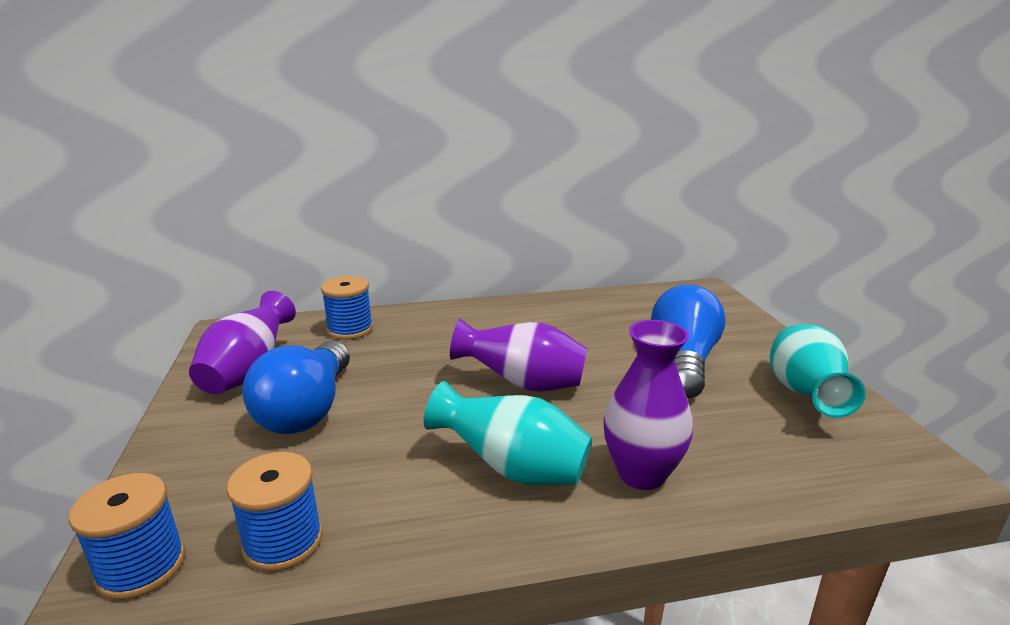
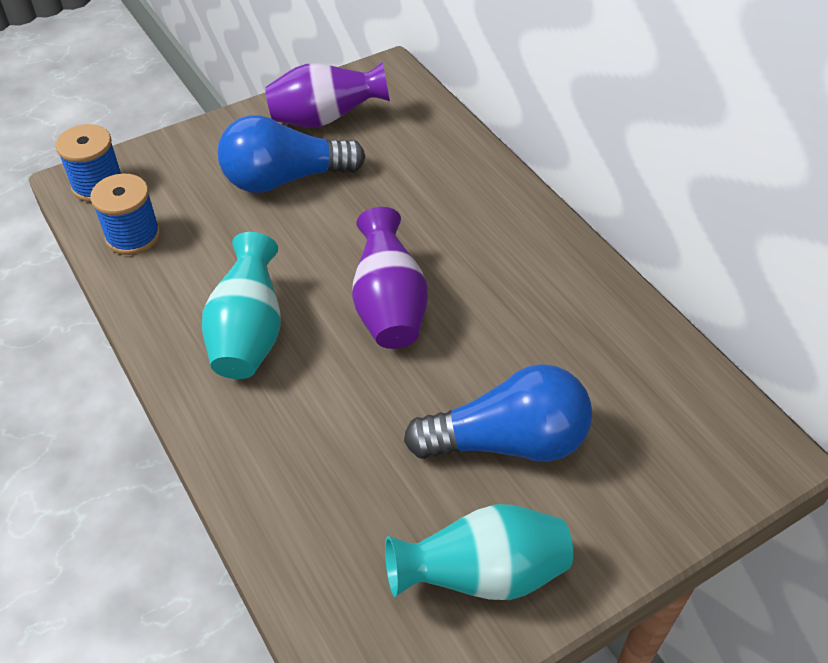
camera: 70 degrees right, 25 degrees up
(350, 329) = (434, 146): blue spool -> none
(641, 474) = (271, 427): purple vase -> none

